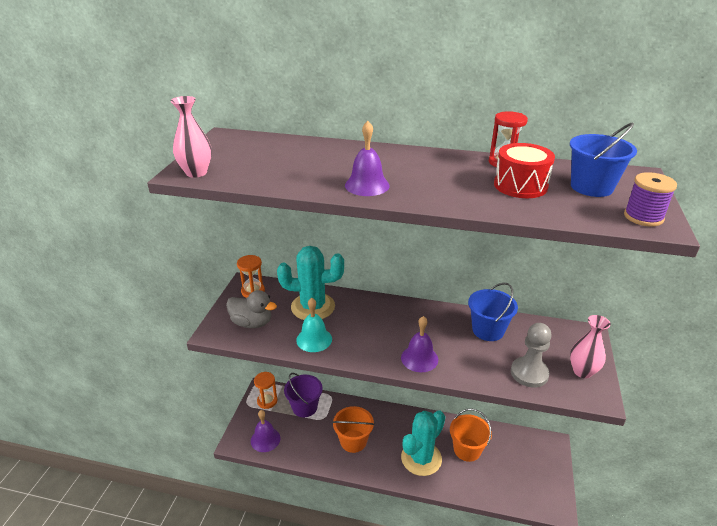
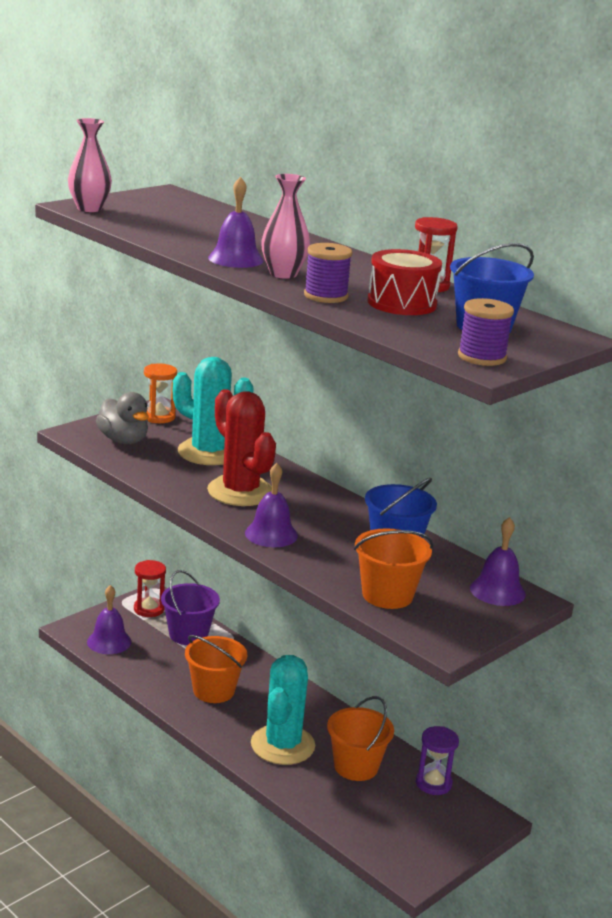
camera: 30 degrees right, 10 degrees down
(267, 401) = (149, 609): orange hourglass -> red hourglass
(314, 339) = (173, 476): turquoise bell -> none
(365, 331) = (240, 491): none -> red cactus
(421, 458) = (282, 745): turquoise cactus -> turquoise cactus turned 60 degrees counterclockwise
(474, 198) = (325, 296): none -> purple spool
(509, 437) = (433, 783): none -> purple hourglass
(529, 373) = (387, 595): grey pawn -> orange bucket
(569, 336) = (497, 591): none -> purple bell
(582, 371) = (461, 621): pink vase -> pink vase (283, 274)

